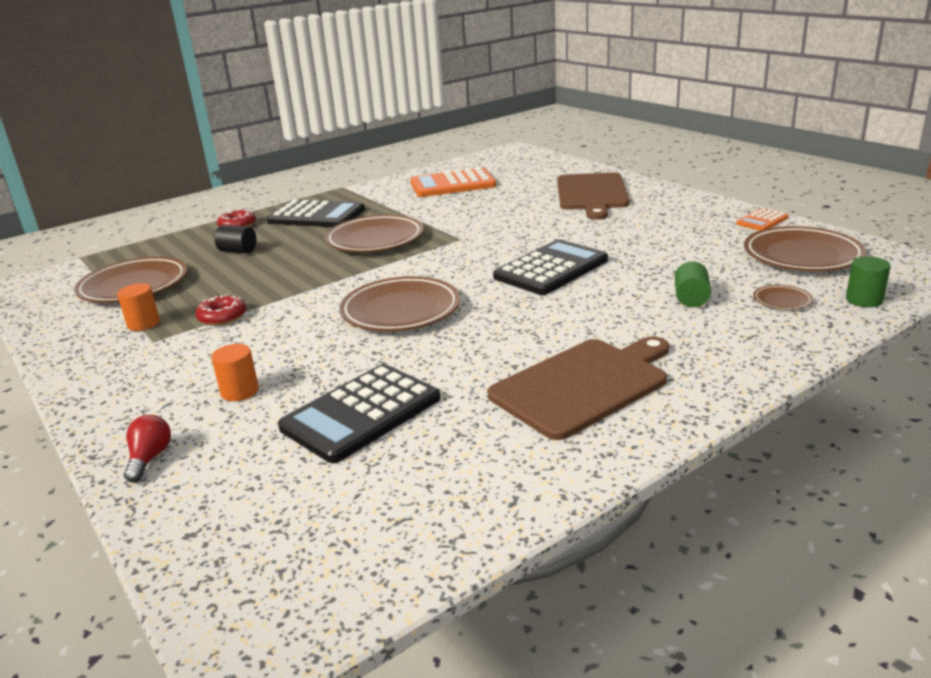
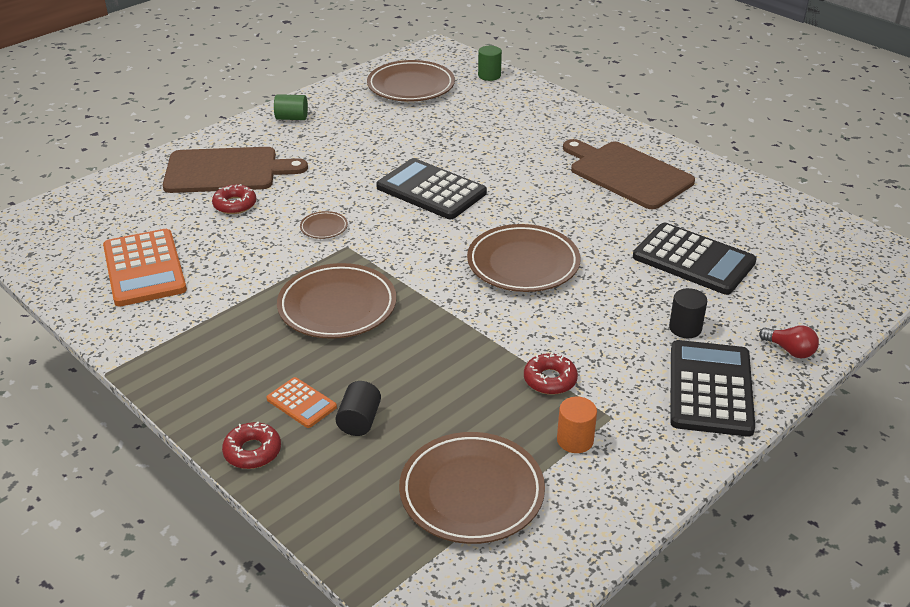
camera: 100 degrees left, 10 degrees up
(149, 458) = (790, 350): red light bulb -> red light bulb turned 135 degrees counterclockwise
(240, 391) = (685, 328): orange cylinder -> black cylinder
(316, 216) = (234, 374): black calculator -> black calculator (710, 389)
(535, 200) = (235, 205): none -> red donut
(691, 299) = (490, 131): green cylinder -> green cylinder (292, 118)
(762, 221) = (332, 94): orange calculator -> orange calculator (301, 403)
(782, 300) = (492, 100): brown plate -> brown plate (324, 227)

